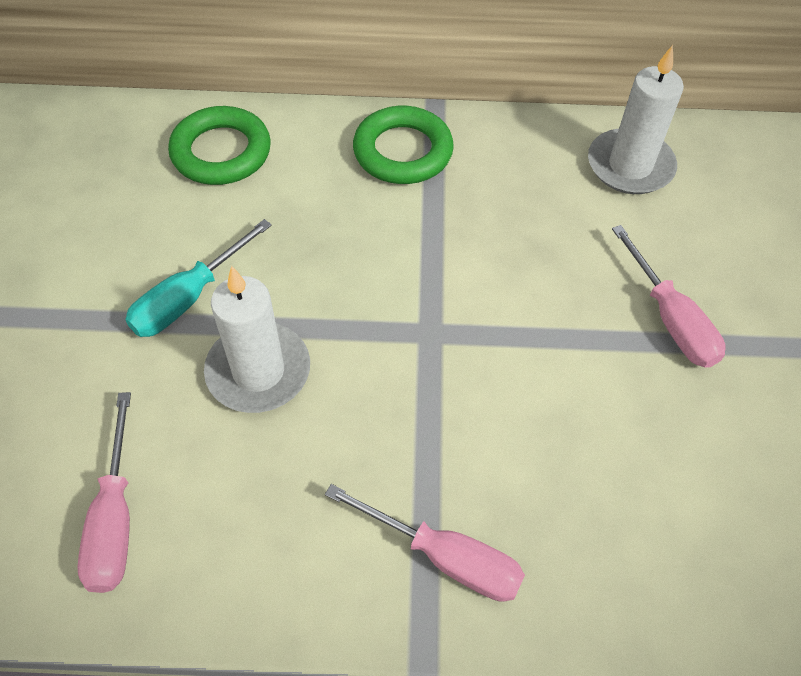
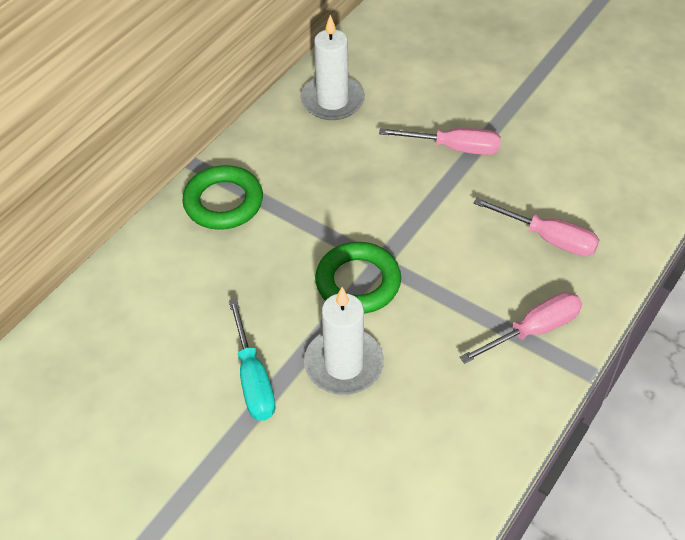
camera: 55 degrees left, 5 degrees down
(115, 518) = (400, 490): pink screwdriver -> pink screwdriver (548, 238)
(221, 152) = (132, 303): green ring -> green ring (358, 282)

